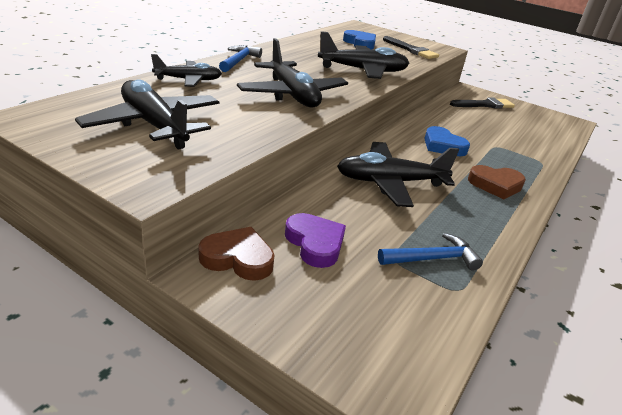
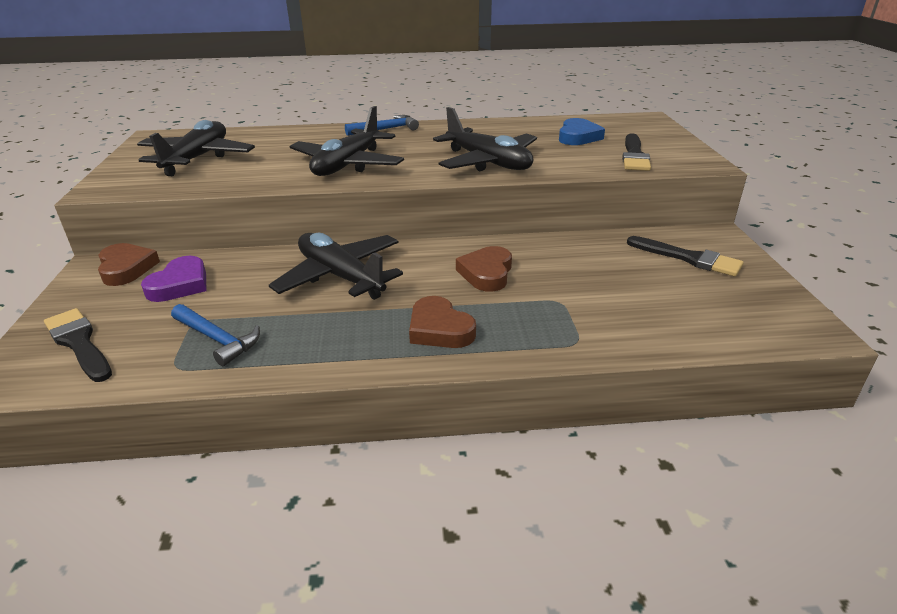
camera: 55 degrees right, 0 degrees up
(188, 80) = (302, 135): black plane -> none
(366, 327) = (79, 343): none -> black brush
(443, 146) = (486, 273): blue heart -> brown heart

